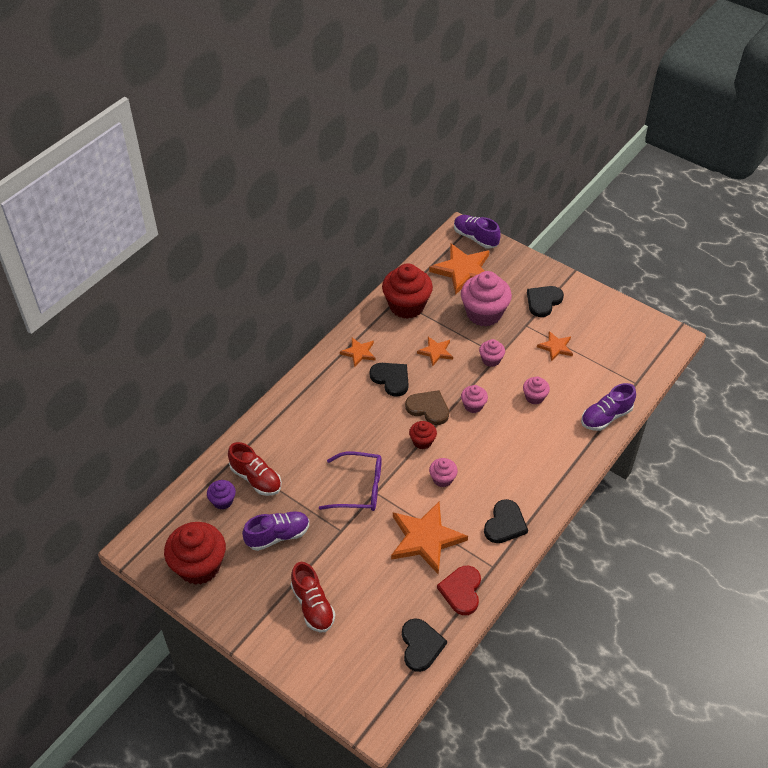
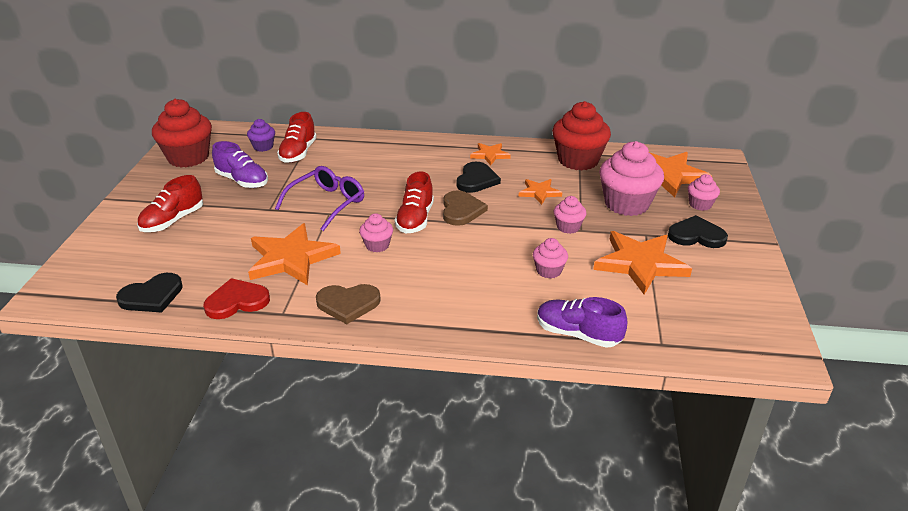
camera: 60 degrees right, 15 degrees down
(359, 488) = (327, 203): purple glasses -> purple glasses turned 120 degrees counterclockwise
(422, 441) = (415, 219): red cupcake -> red shoe
(473, 405) = (493, 235): pink cupcake -> pink cupcake (700, 204)
(475, 238) = (722, 169): purple shoe -> none
(505, 524) = (348, 304): black heart -> brown heart
(555, 347) = (640, 264): orange star -> orange star, size x1.90

